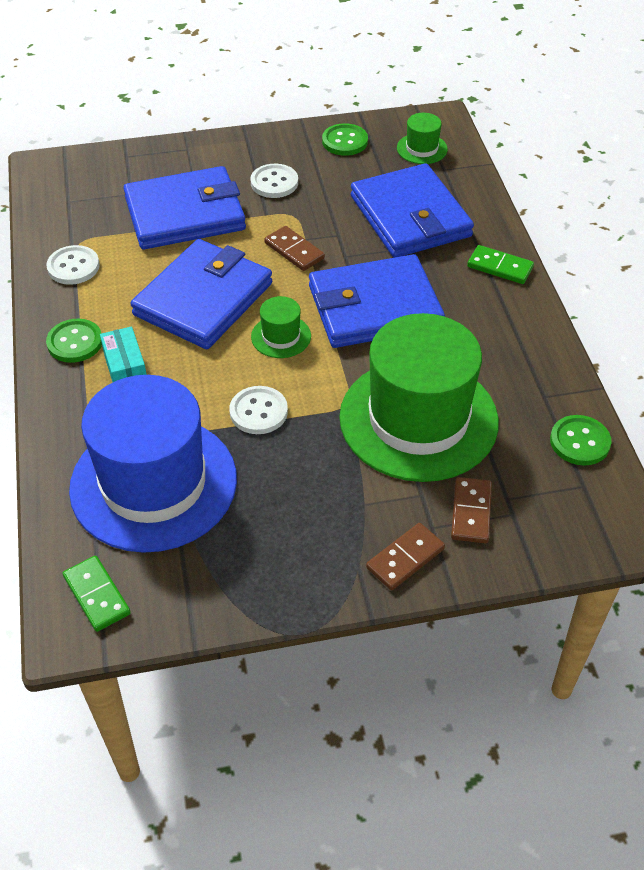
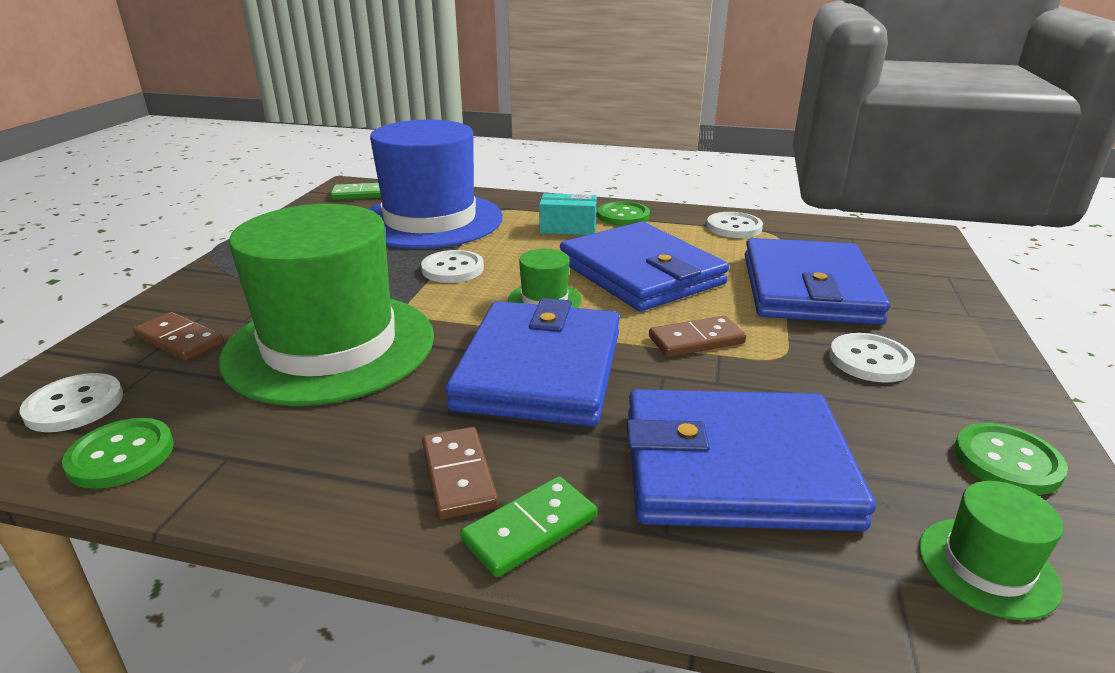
camera: 115 degrees right, 20 degrees down
(405, 558) = (199, 294): brown domino -> brown domino (459, 475)
(568, 505) = (74, 405): none -> white button

